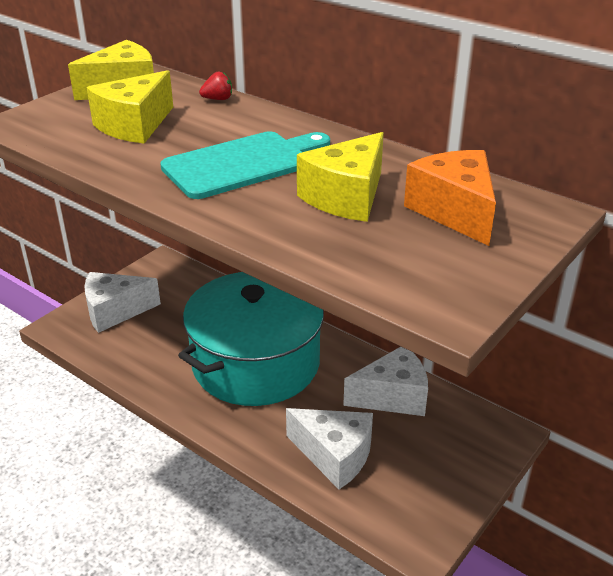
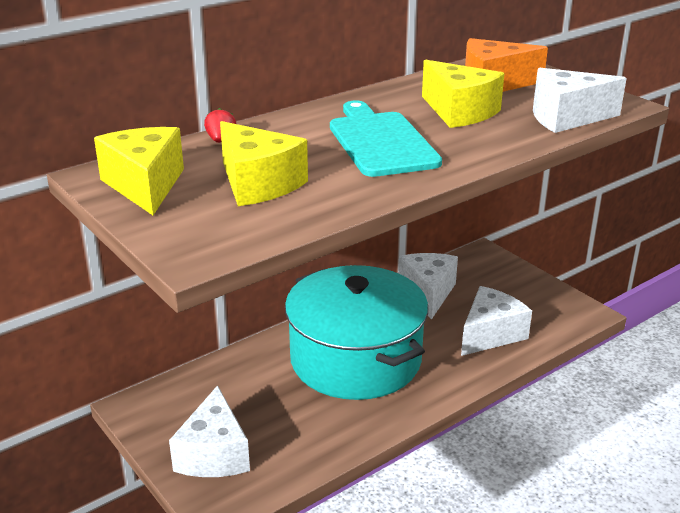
camera: 75 degrees left, 5 degrees down
(369, 267) = (566, 117): none -> white cheese

